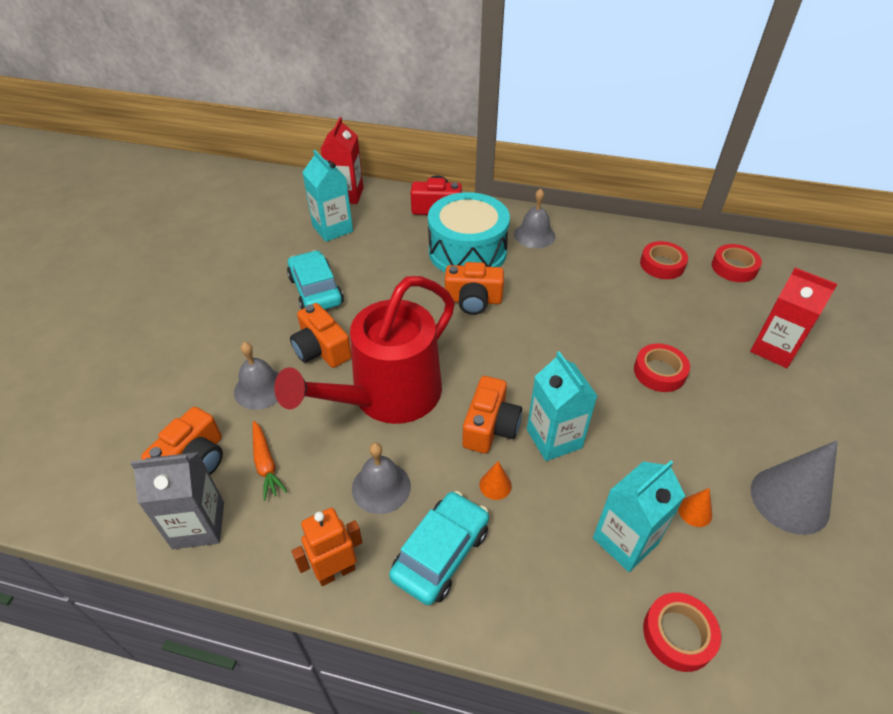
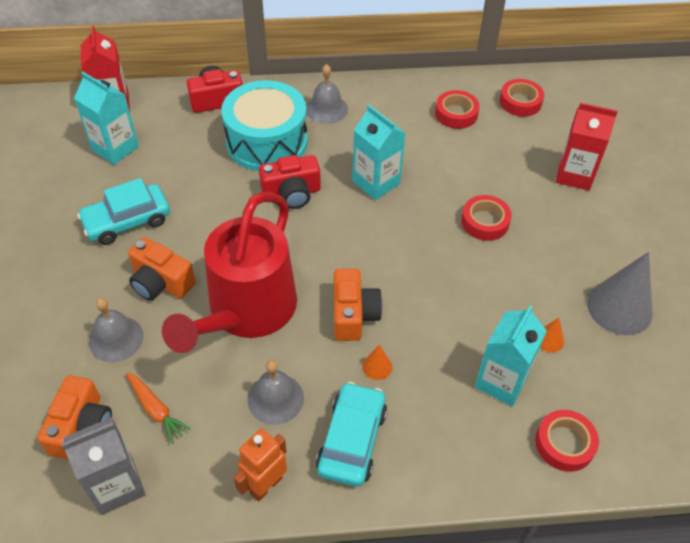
camera: 20 degrees left, 5 degrees up
(316, 290) = (127, 221): turquoise car -> turquoise car turned 75 degrees counterclockwise
(473, 300) = (292, 193): orange camera -> red camera
(554, 438) = (413, 309): turquoise carton -> turquoise carton (376, 182)

